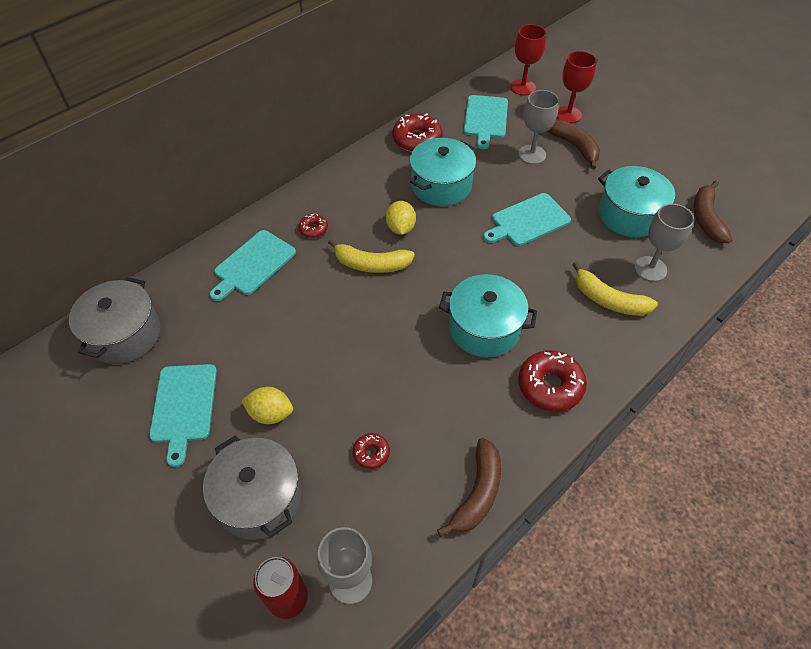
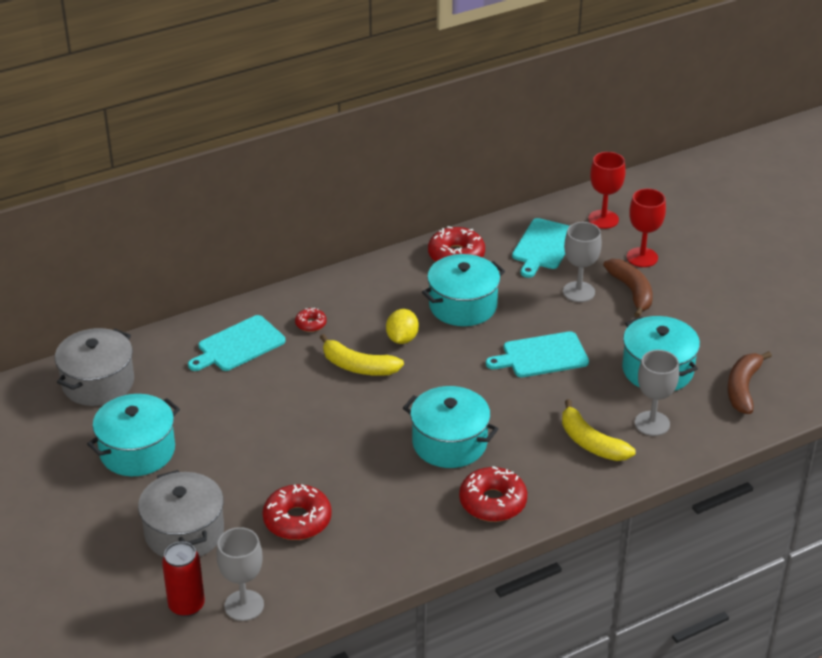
camera: 15 degrees right, 15 degrees down
(184, 406) = (137, 451): turquoise cutting board -> turquoise pot
(270, 413) = (215, 472): yellow lemon -> none
(371, 453) = (297, 520): red donut -> red donut, size x1.91
(477, 493) = (383, 569): brown banana -> none

